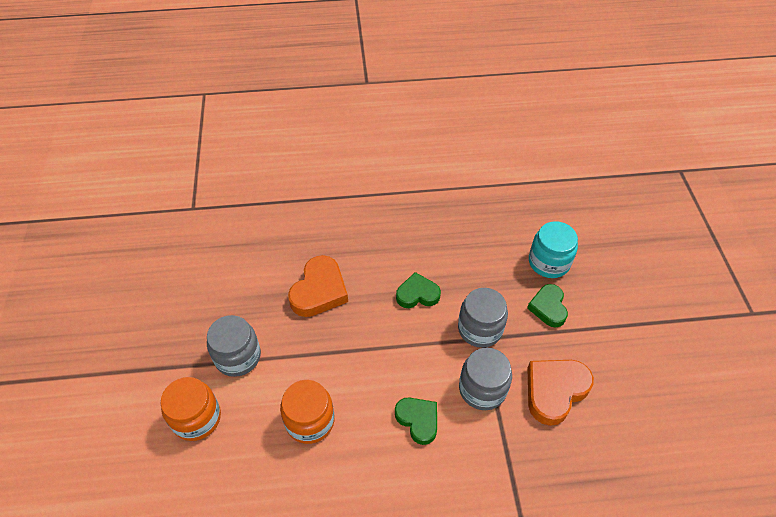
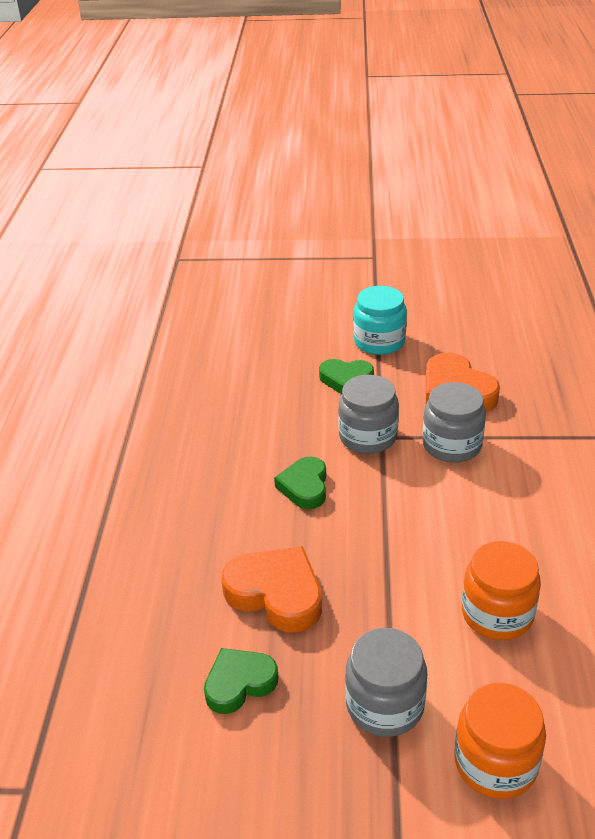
camera: 80 degrees left, 15 degrees down
(418, 420) = (494, 504): green heart -> green heart (239, 683)
(549, 262) = (280, 369): turquoise jar -> turquoise jar (379, 342)

